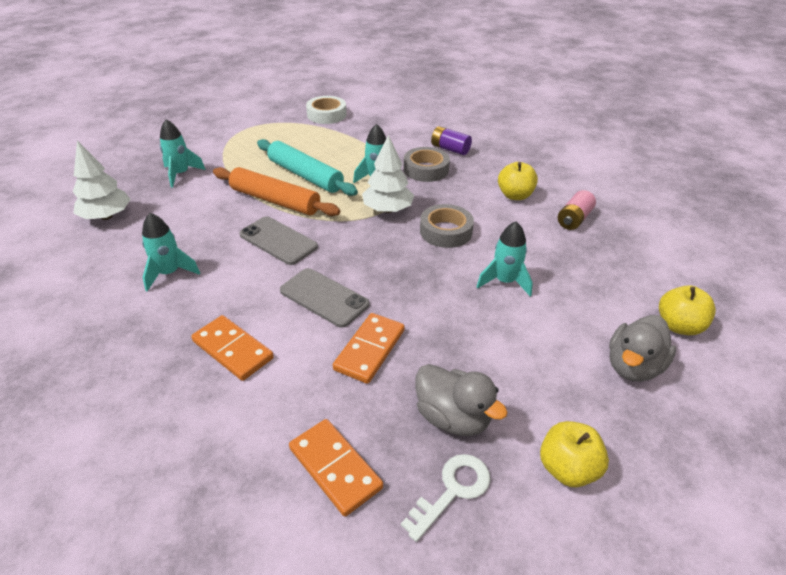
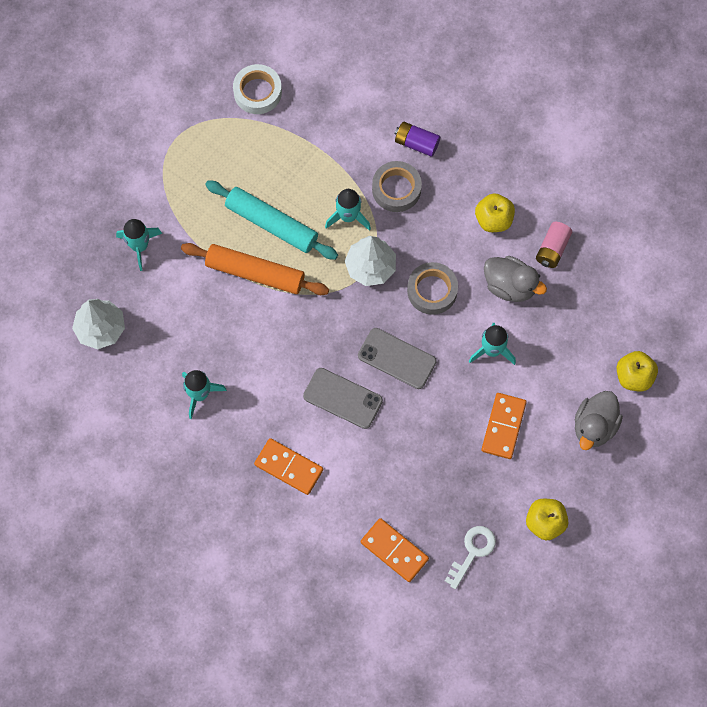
camera: 10 degrees left, 30 degrees up
(278, 241) = (279, 333): grey phone -> grey phone (397, 358)
(370, 350) = (394, 447): orange domino -> orange domino (503, 426)
(453, 417) = (465, 497): grey duck -> grey duck (510, 286)

